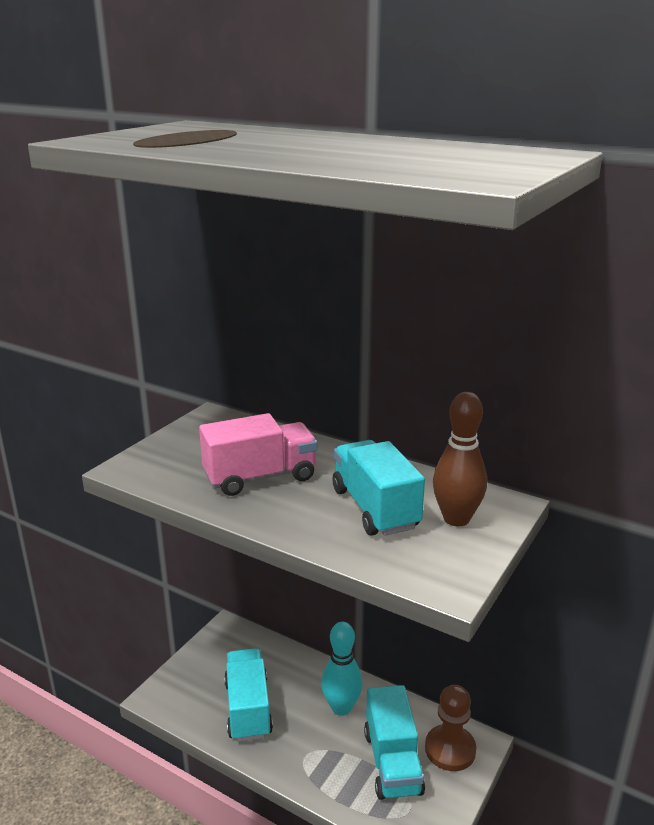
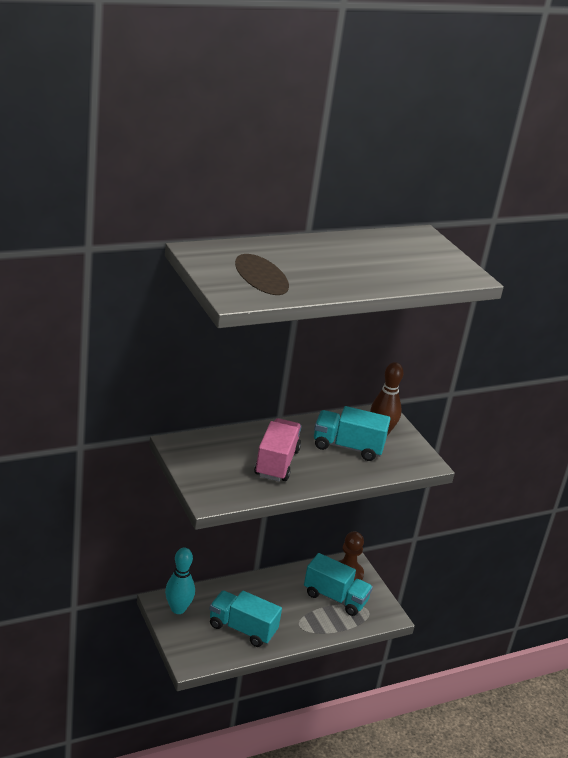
camera: 60 degrees left, 5 degrees up
(341, 707) = (280, 593): turquoise bowling pin -> turquoise bowling pin (178, 609)

